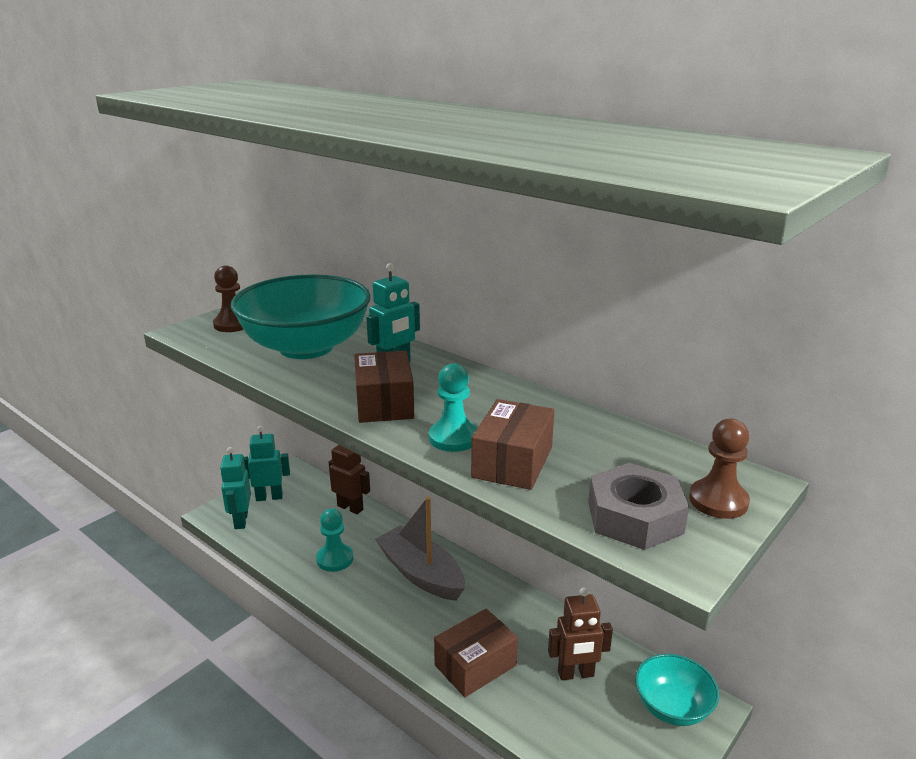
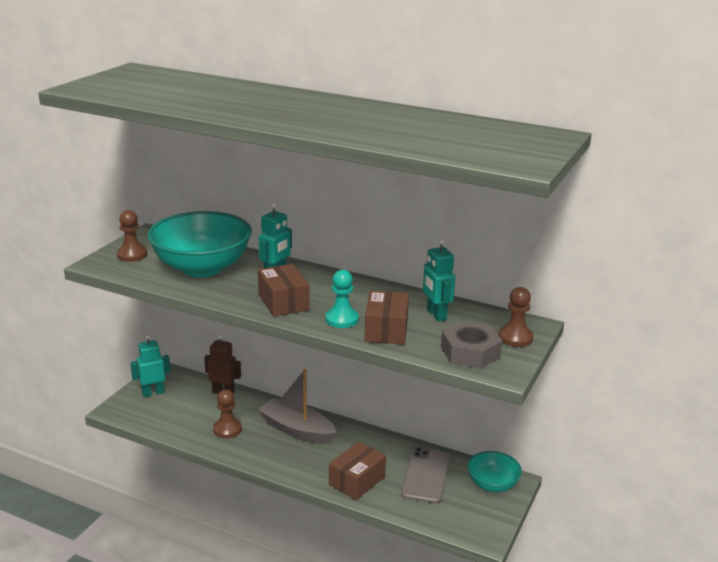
camera: 15 degrees left, 0 degrees up
(240, 521) = (138, 413): turquoise robot -> turquoise robot (436, 315)
(335, 559) = (227, 429): turquoise pawn -> brown pawn
(576, 674) = (426, 475): brown robot -> grey phone

